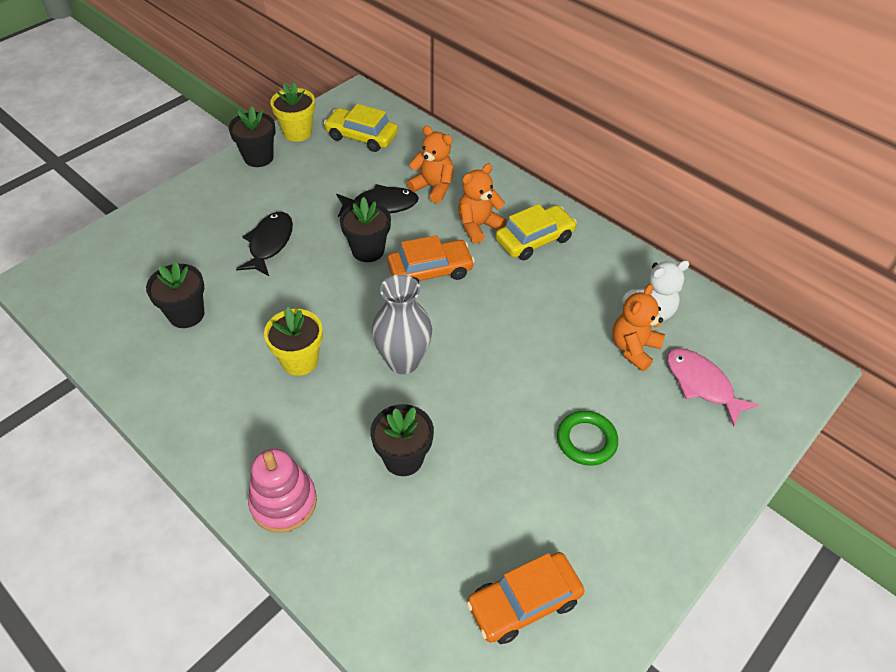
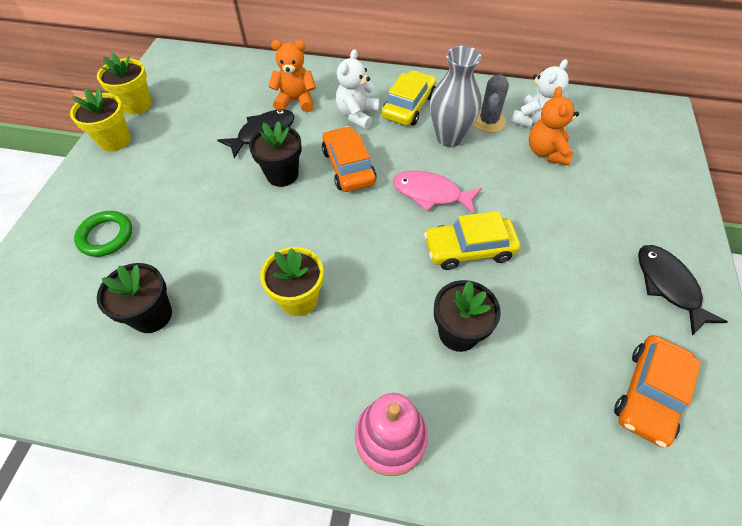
camera: 30 degrees left, 5 degrees up
(258, 157) = (115, 140): black flower pot -> yellow flower pot
(269, 243) = (186, 210): black fish -> black fish (668, 286)
(361, 137) = (200, 85): yellow car -> yellow car (469, 249)
(403, 361) = (389, 251): grey vase -> grey vase (449, 137)
(430, 270) = (348, 167): orange car -> orange car turned 60 degrees counterclockwise
(478, 226) = (357, 115): orange teddy bear -> white teddy bear
(586, 440) = (576, 237): green ring -> green ring (106, 236)
(601, 290) = (488, 121): none -> grey cactus
(701, 384) = (611, 155): pink fish -> pink fish (431, 194)

